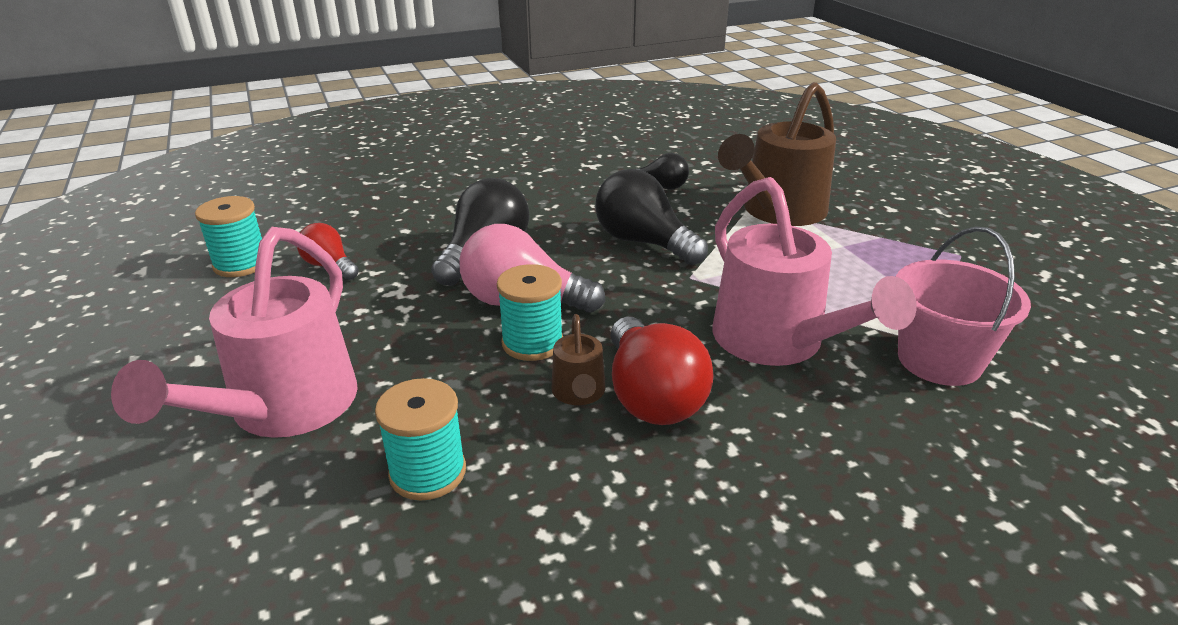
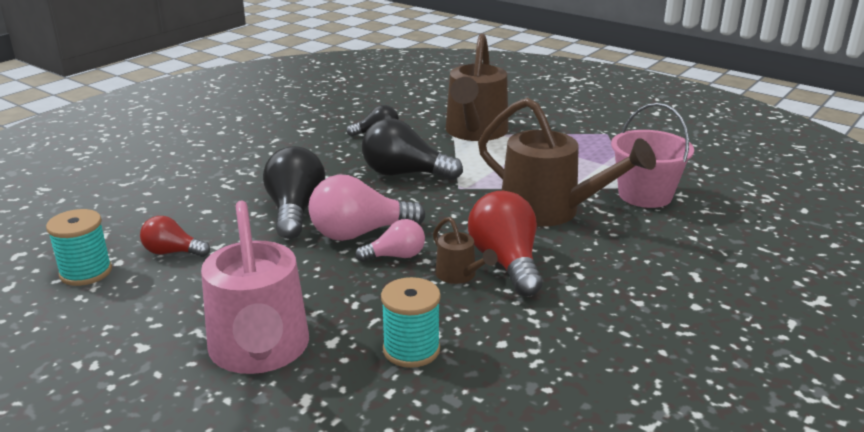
camera: 30 degrees left, 5 degrees down
(532, 343) = (396, 256): turquoise spool -> pink light bulb
(651, 396) = (506, 263): red light bulb -> red light bulb turned 150 degrees counterclockwise
(778, 343) = (551, 211): pink watering can -> brown watering can

